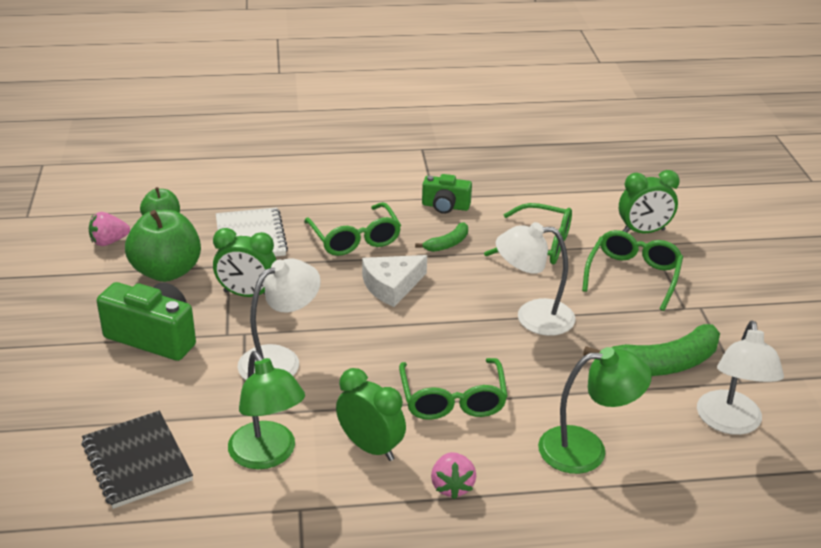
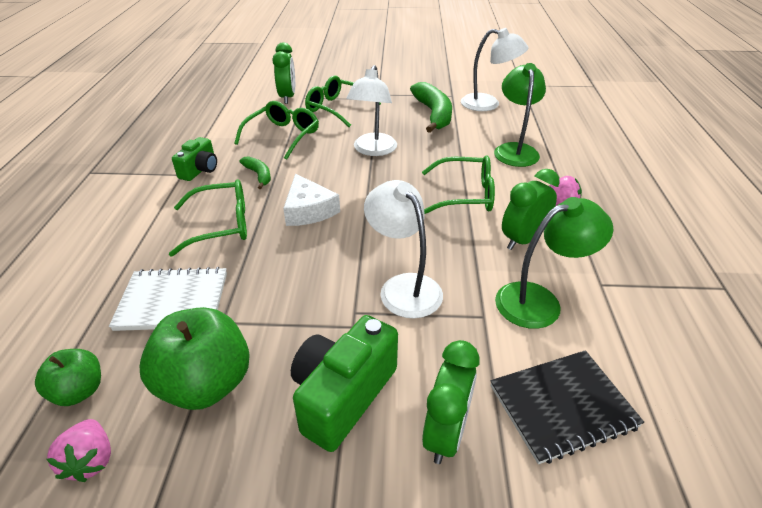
camera: 80 degrees left, 5 degrees up
(247, 294) = (285, 307): green clock -> green clock (446, 433)

